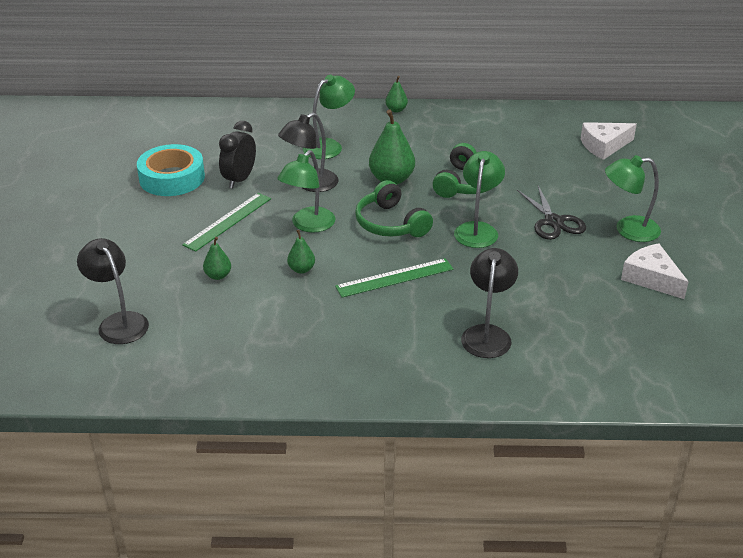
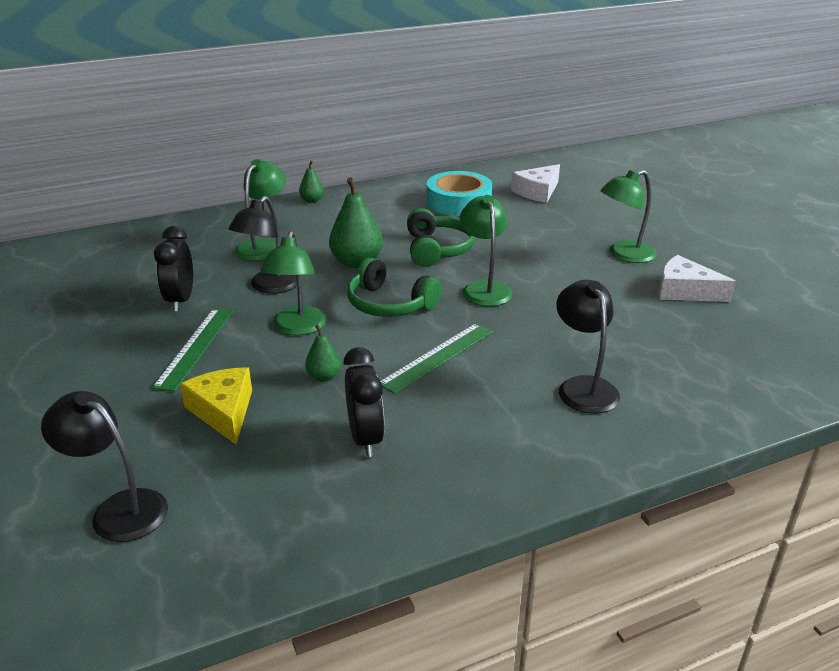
camera: 25 degrees left, 5 degrees down
(172, 178) = (91, 317): turquoise tape -> turquoise tape (458, 202)
(218, 276) = (223, 411): green pear -> yellow cheese
(299, 324) = (365, 438): none -> black clock
(553, 222) = (551, 264): black scissors -> none

